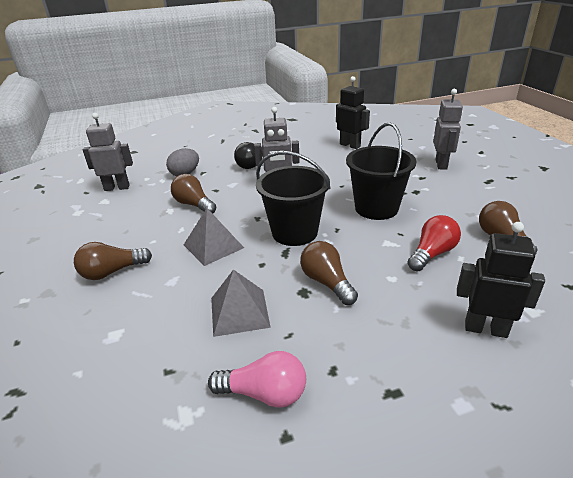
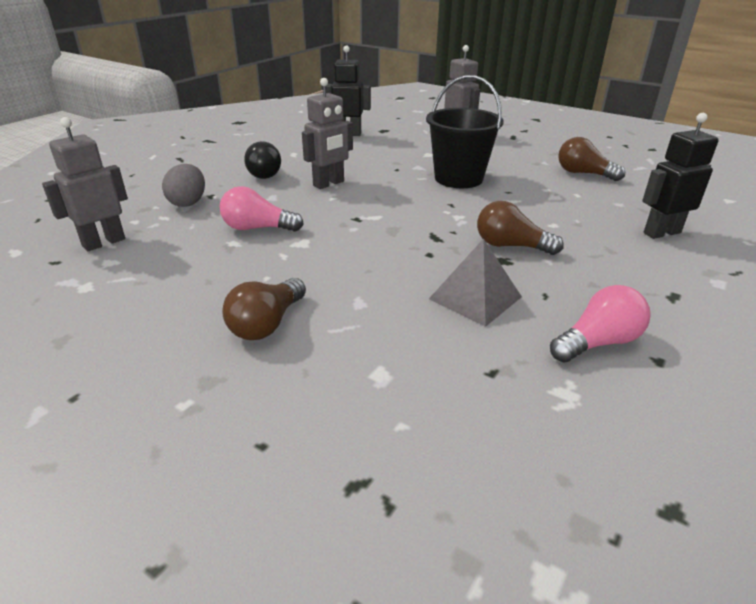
camera: 40 degrees left, 0 degrees up
(194, 205) = (258, 228): brown light bulb -> pink light bulb
(213, 246) = (351, 257): grey pyramid -> none
(294, 232) = (417, 218): black bucket -> none
(432, 254) = (554, 198): red light bulb -> none

